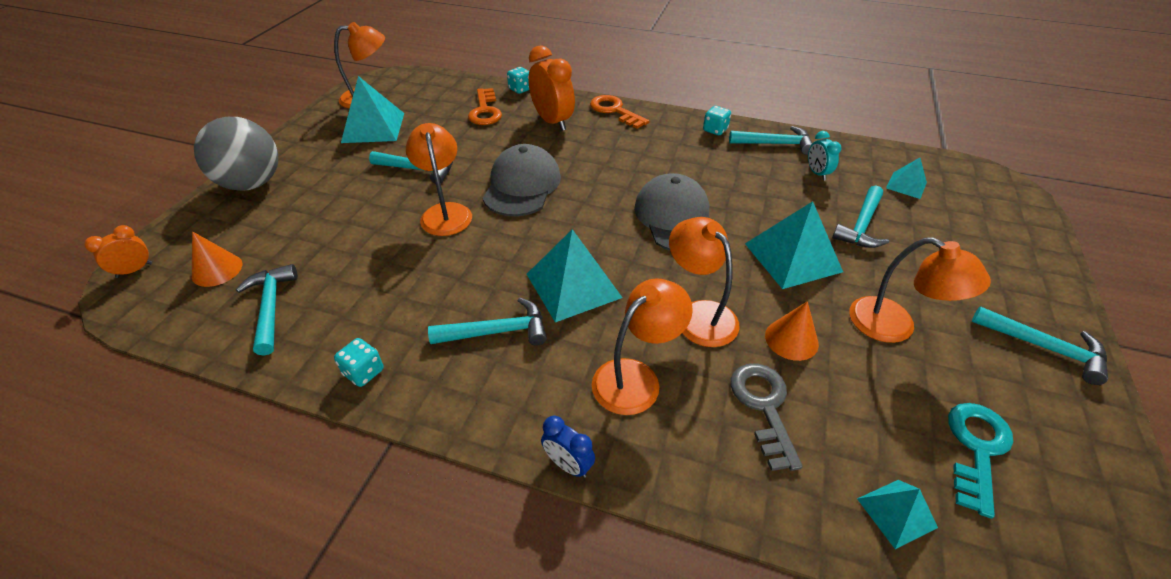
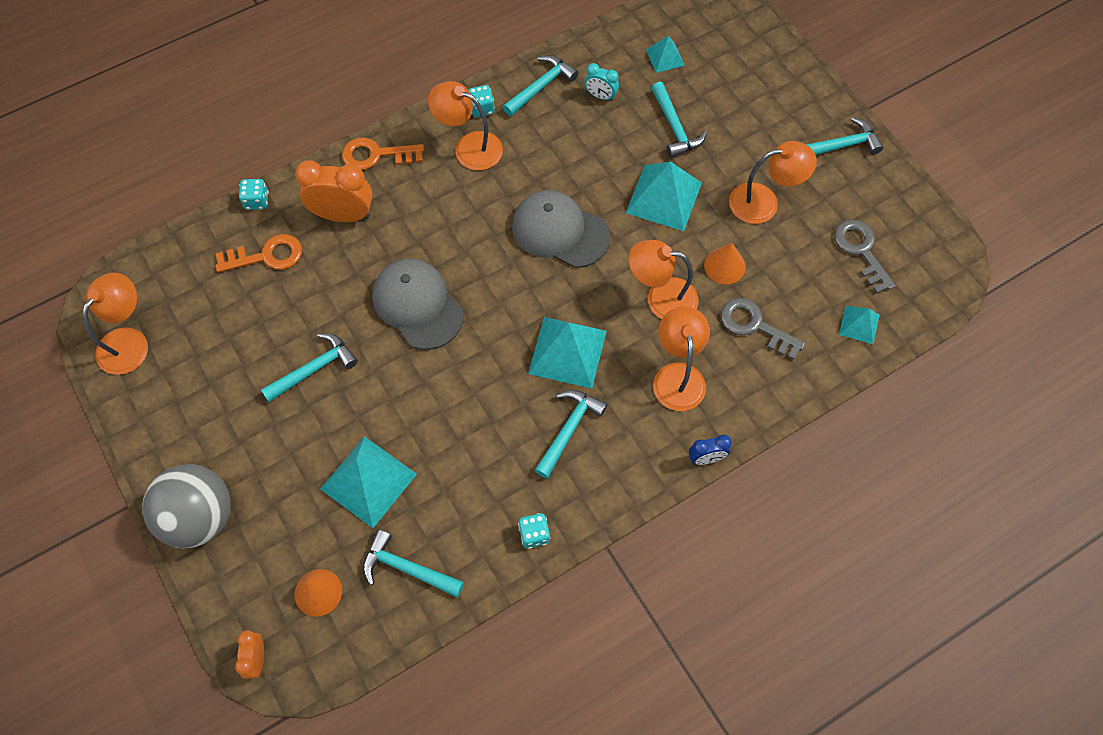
camera: 50 degrees left, 20 degrees up
(373, 127) = (197, 367): turquoise pyramid -> turquoise pyramid (368, 481)
(445, 212) = (399, 384): orange lamp -> orange lamp (469, 147)
(485, 111) = (266, 256): orange key -> orange key turned 45 degrees counterclockwise
(976, 449) = (861, 251): turquoise key -> grey key

